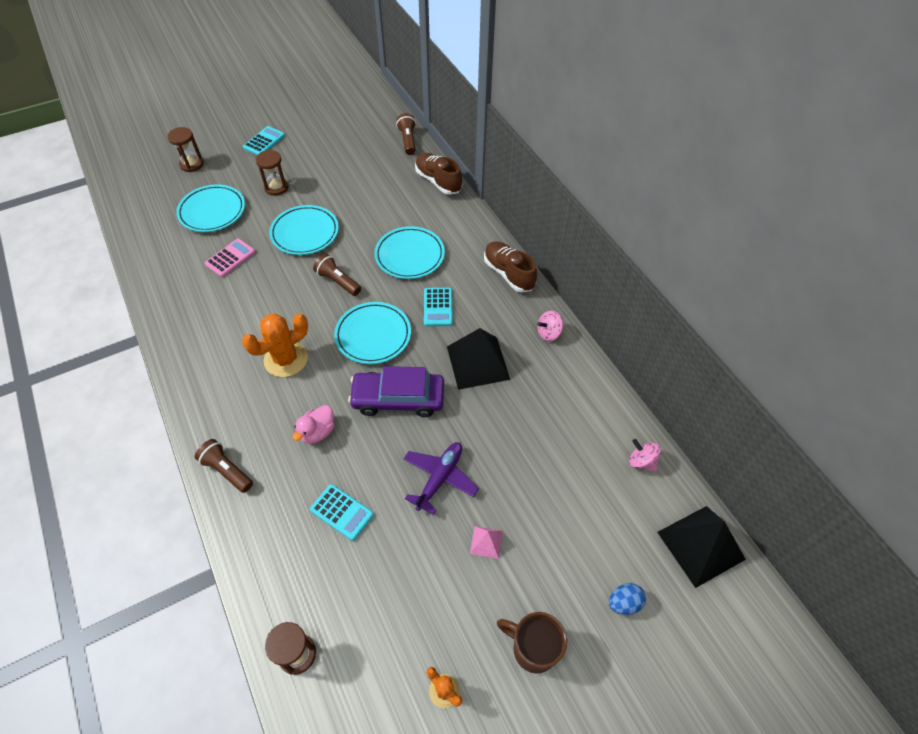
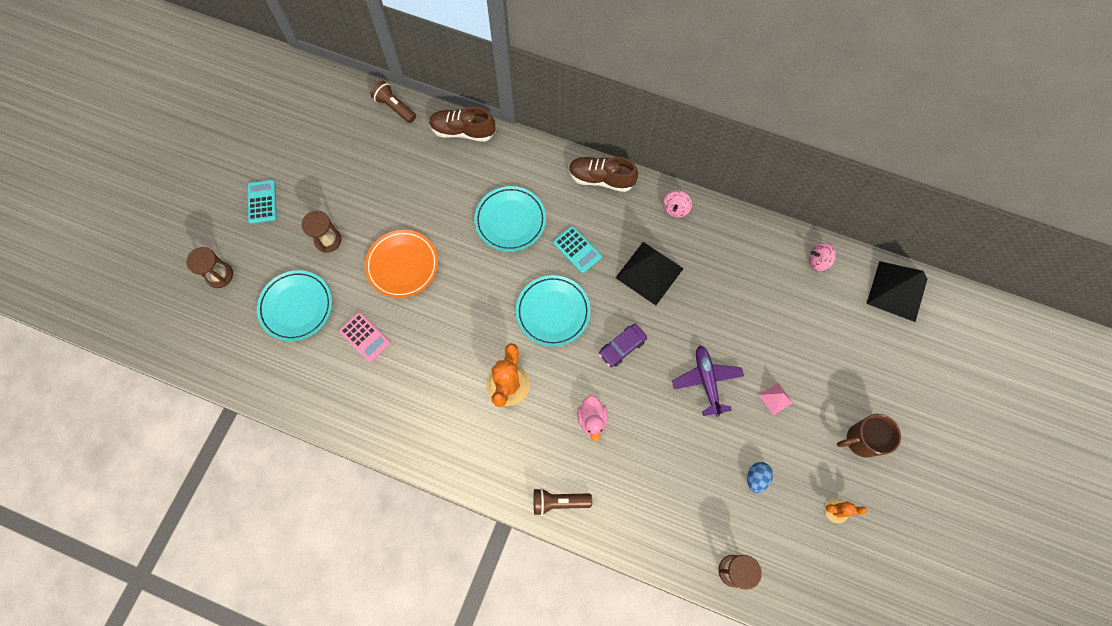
camera: 40 degrees left, 15 degrees up
(230, 258) = (365, 337): pink calculator -> pink calculator turned 135 degrees clockwise
(305, 233) = (402, 265): turquoise plate -> orange plate
(338, 281) = (478, 288): brown flashlight -> none
(341, 512) = (667, 460): turquoise calculator -> none
(398, 399) = (622, 347): purple car -> purple car, size x0.58
(624, 603) = (885, 366): blue egg -> blue egg (756, 478)

